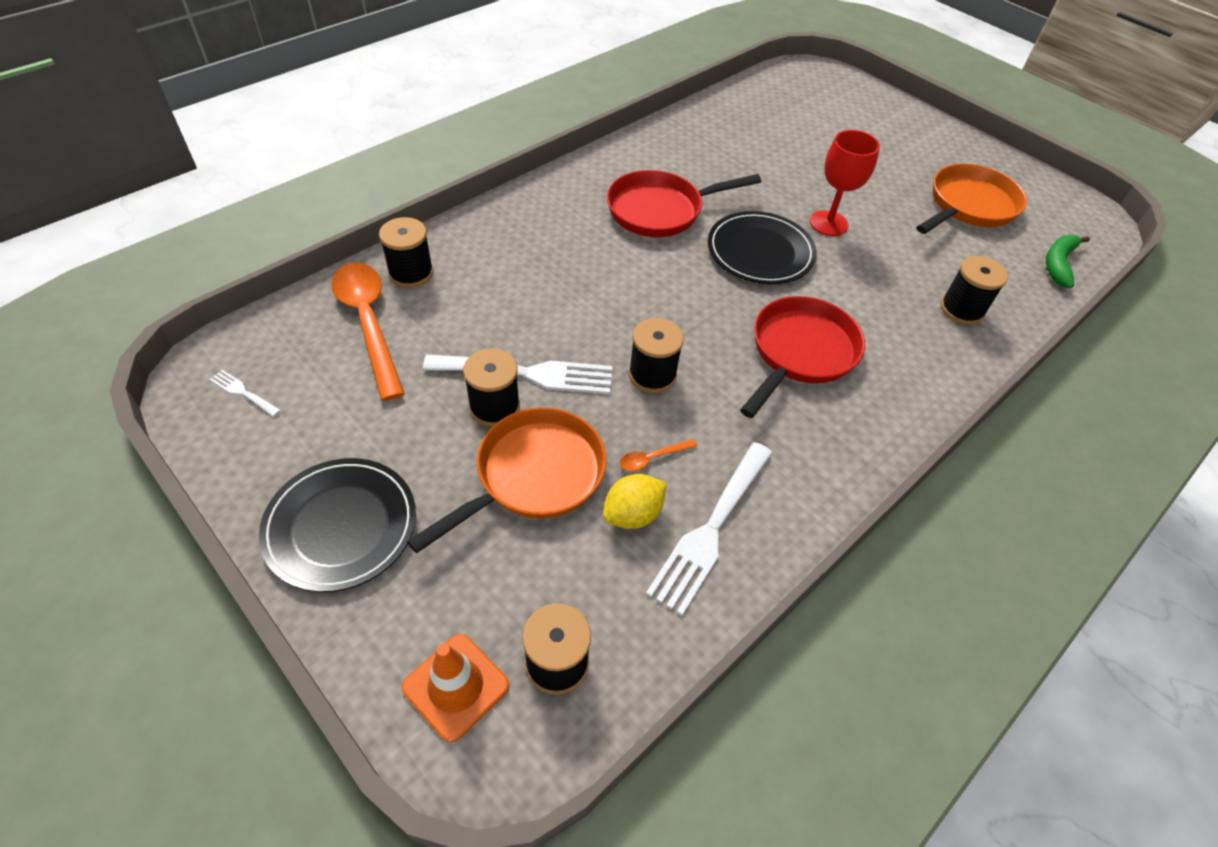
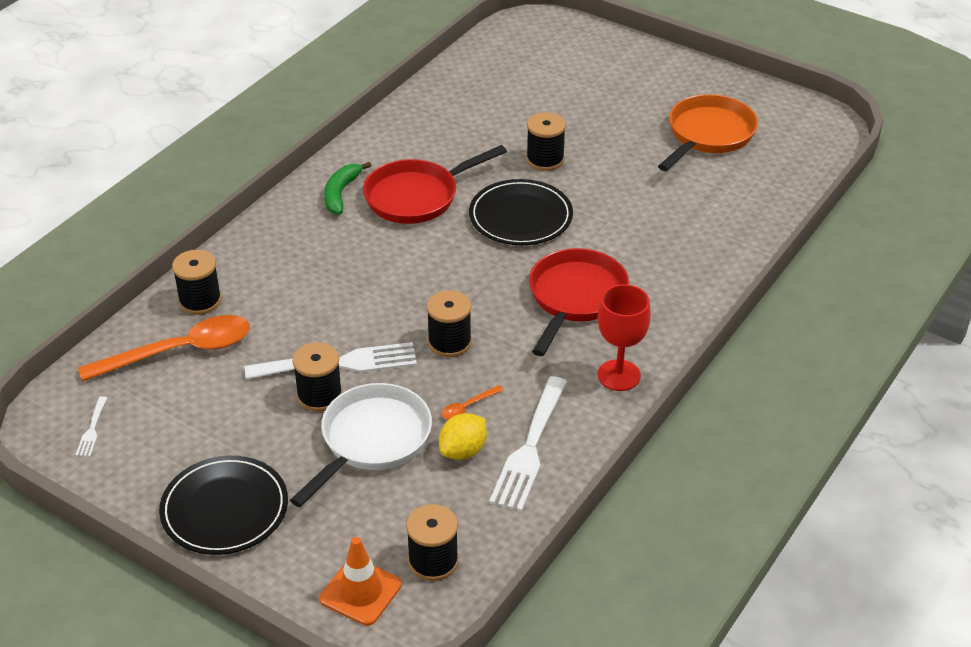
camera: 10 degrees left, 10 degrees down
(243, 392) = (92, 430): white fork -> white fork turned 105 degrees counterclockwise
(369, 323) = (179, 351): orange spoon -> orange spoon turned 105 degrees clockwise
(534, 476) = (372, 440): orange pan -> white pan
(828, 223) = (579, 178): red goblet -> red goblet (619, 375)
(961, 309) = (712, 232): black spool -> black spool (545, 159)
(1058, 264) = (795, 174): green banana -> green banana (341, 193)

